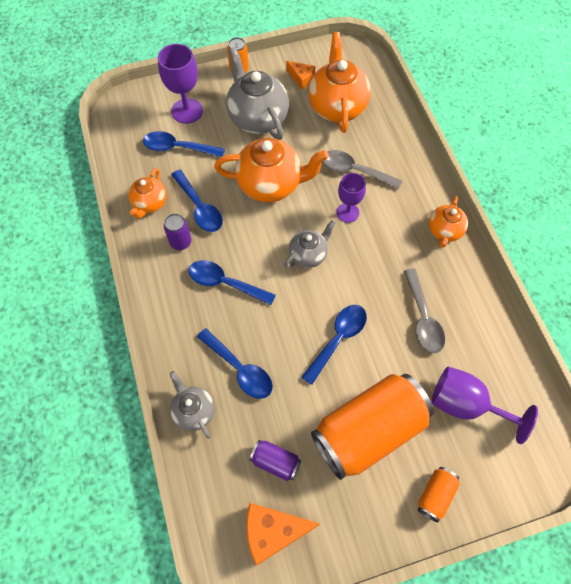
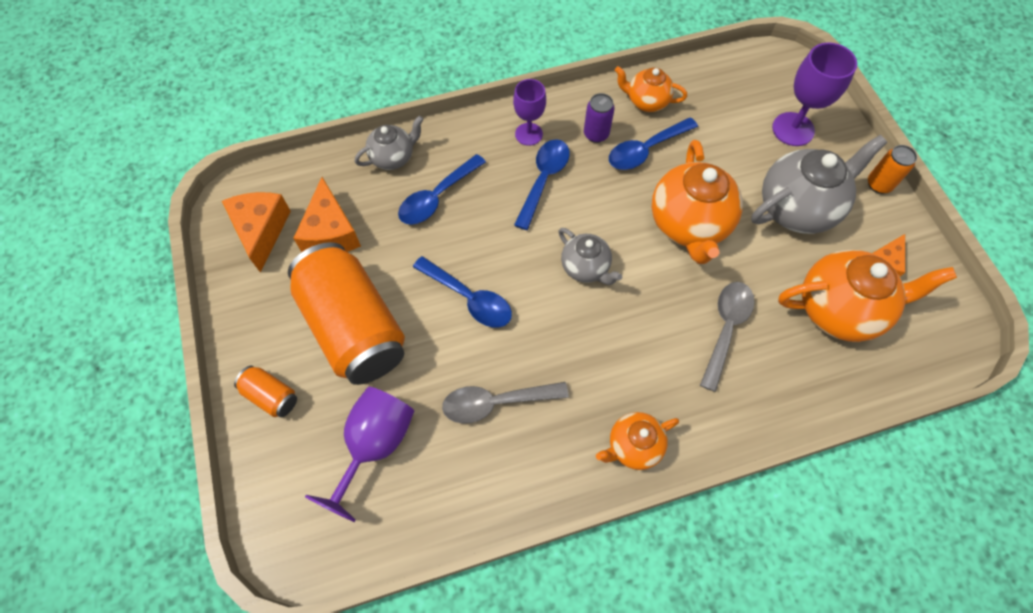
camera: 90 degrees right, 0 degrees up
(178, 148) = (732, 123): blue spoon -> none
(275, 462) = (331, 232): purple can -> orange cheese
(347, 212) = (654, 316): purple goblet -> purple goblet (528, 134)
(444, 231) = (633, 446): orange teapot -> orange teapot turned 45 degrees counterclockwise

